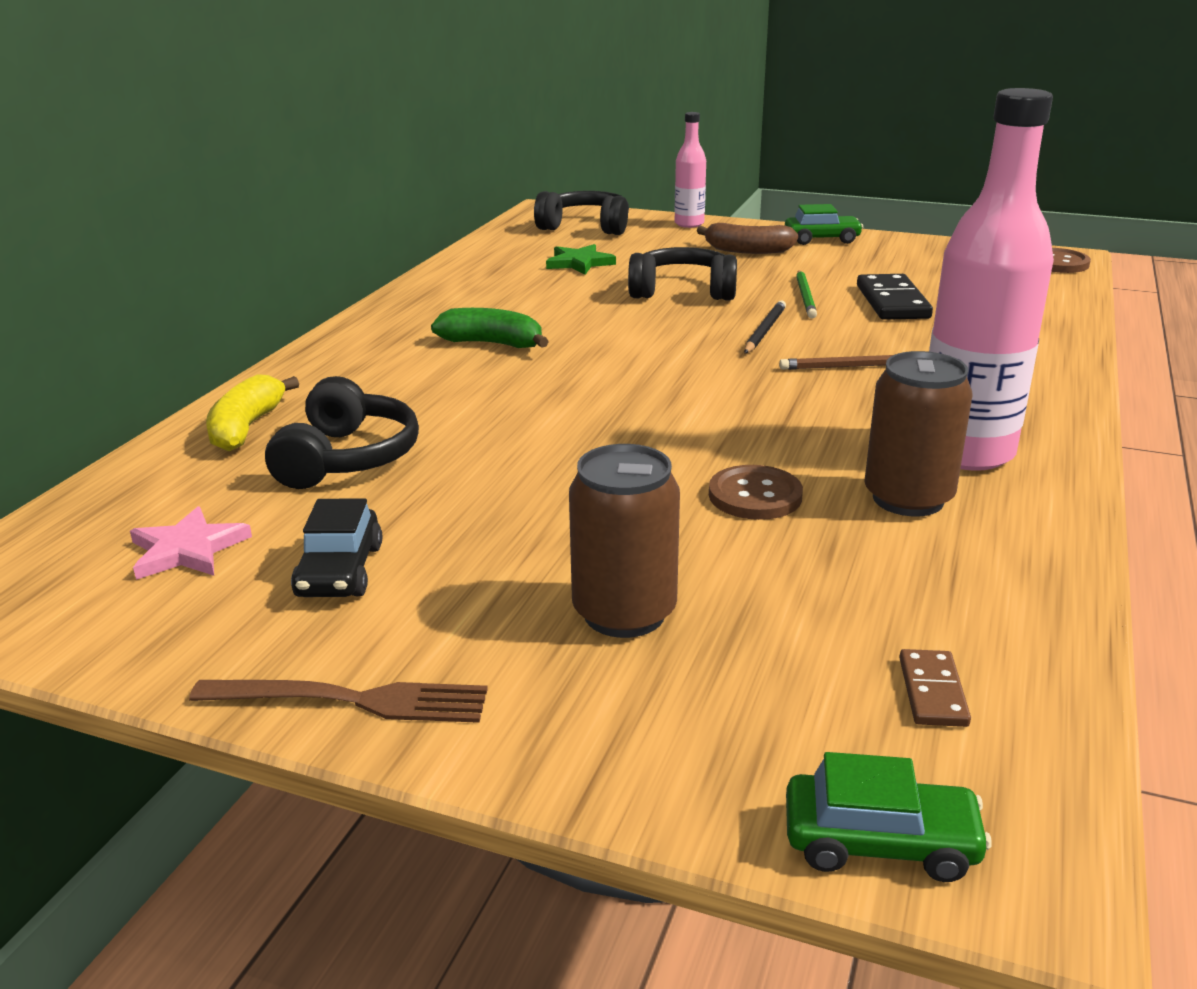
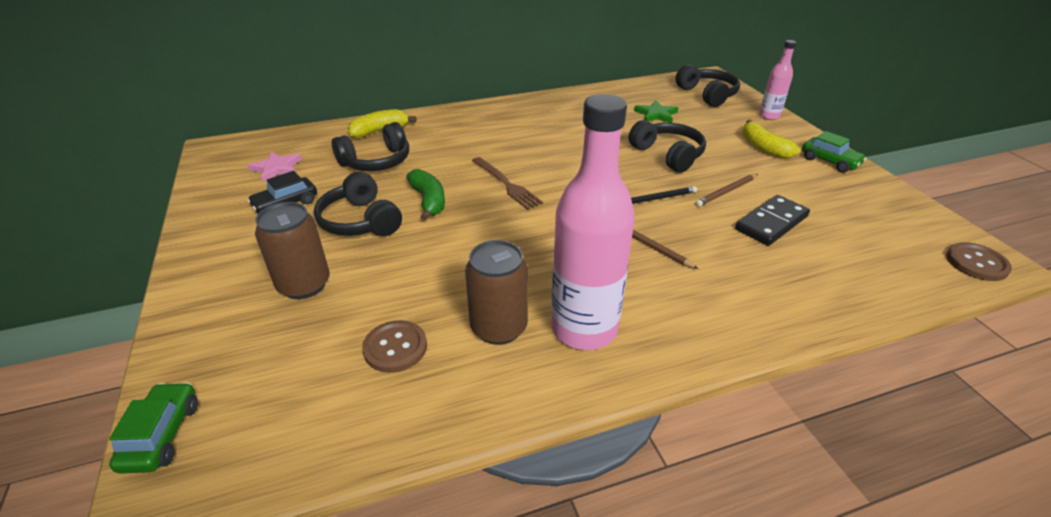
camera: 50 degrees right, 10 degrees up
(352, 700) = (197, 251): brown fork -> brown fork (507, 184)
(492, 343) = (526, 139): green banana -> green banana (428, 201)
(510, 520) = (360, 221): none -> black headphones
(748, 250) = (763, 147): brown banana -> yellow banana
(755, 496) = (449, 275): brown button -> brown button (395, 348)
(805, 297) = (726, 192): green pencil -> brown pencil
(880, 842) = (161, 435): green car -> green car turned 150 degrees counterclockwise
(932, 692) = (298, 409): brown domino -> none

